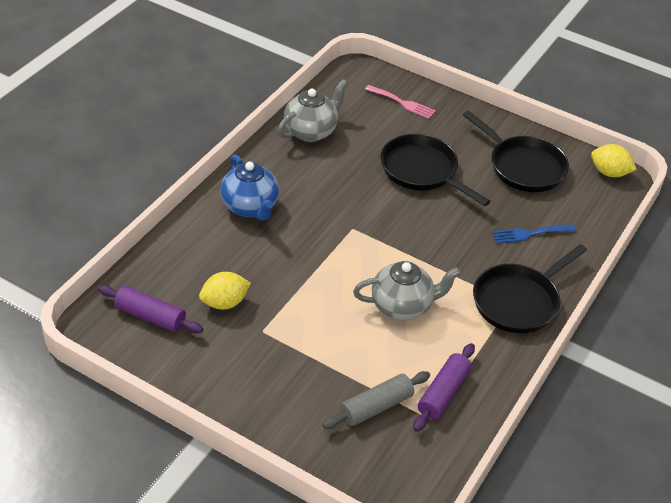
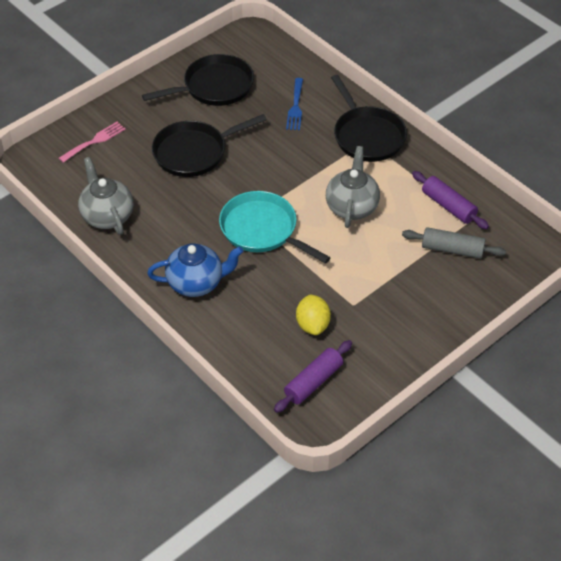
camera: 70 degrees left, 5 degrees up
(339, 241) = (262, 230): none -> turquoise pan
(376, 407) = (452, 249): grey rolling pin -> grey rolling pin turned 60 degrees counterclockwise
(609, 173) = (242, 38): yellow lemon -> none

